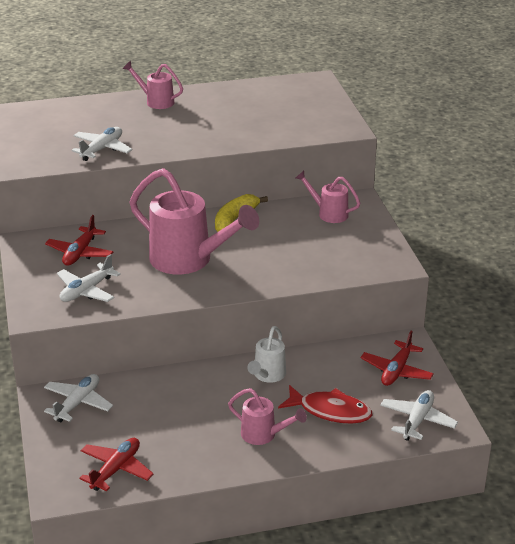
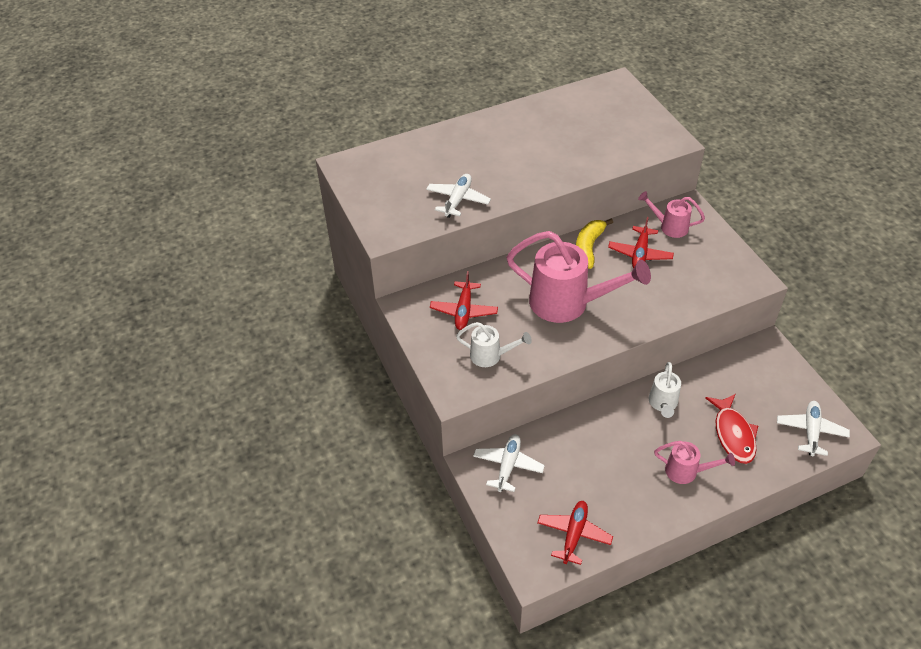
camera: 10 degrees left, 15 degrees up
(87, 291) = (490, 356): white plane -> white watering can
(156, 101) = (481, 130): pink watering can -> none
(330, 411) = (733, 434): red fish -> red fish turned 75 degrees clockwise
(396, 371) = (771, 379): red plane -> red plane (640, 254)

